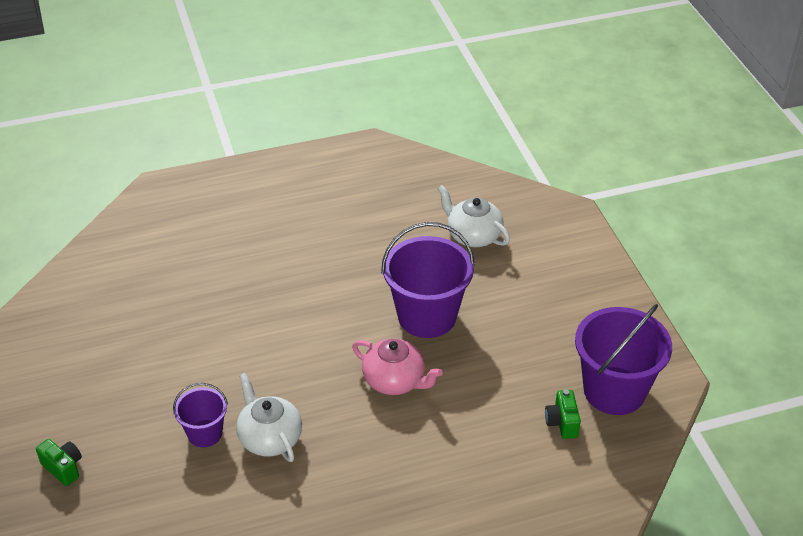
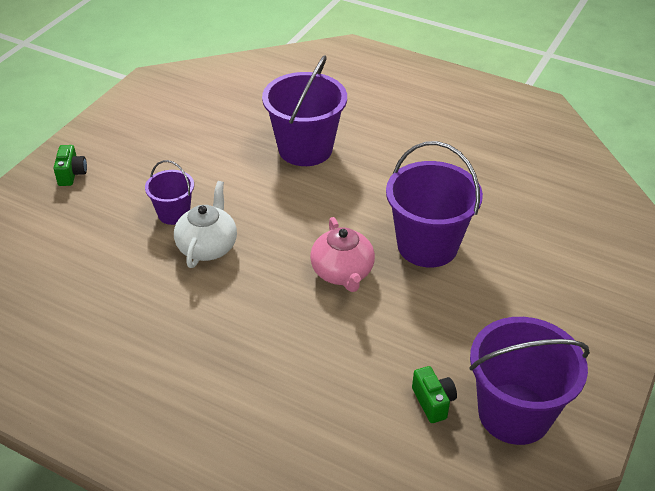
camera: 45 degrees right, 0 degrees up
(239, 303) = (305, 149): none -> purple bucket
(473, 235) = (543, 213): white teapot -> none
(562, 423) = (433, 402): green camera -> green camera turned 120 degrees clockwise

